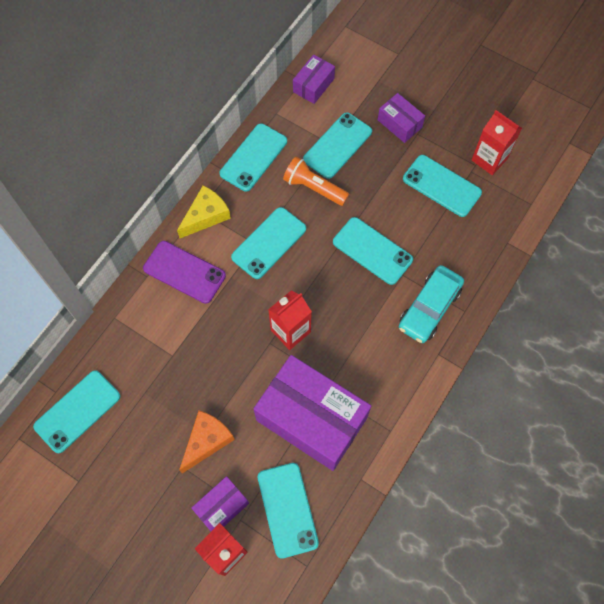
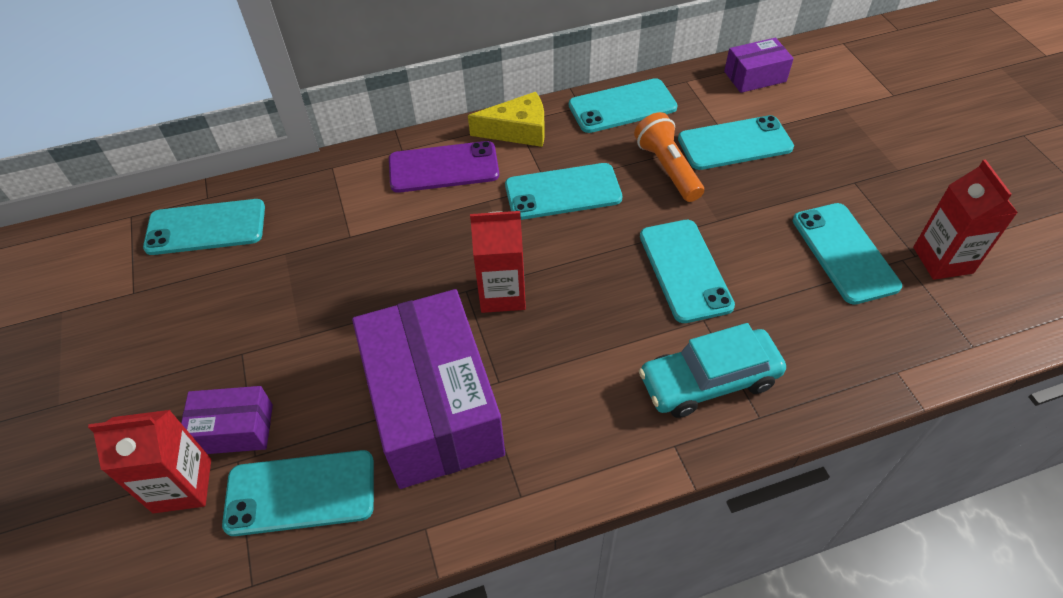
camera: 40 degrees right, 15 degrees down
(184, 272) = (443, 167): purple phone -> purple phone turned 75 degrees counterclockwise
(207, 441) = (294, 345): orange cheese -> none
(287, 509) = (300, 493): turquoise phone -> turquoise phone turned 60 degrees clockwise
(399, 123) = (837, 161): purple box -> none

